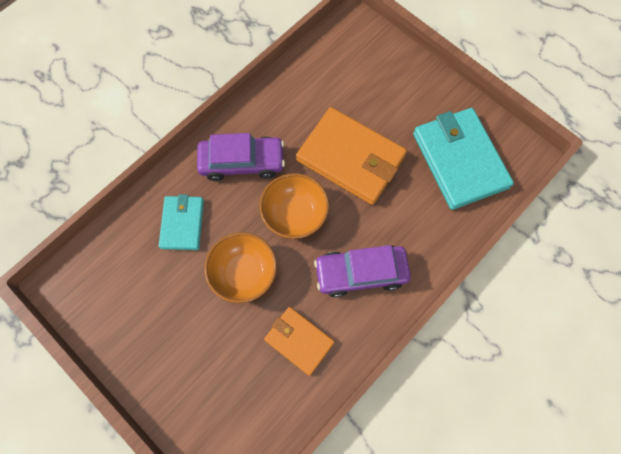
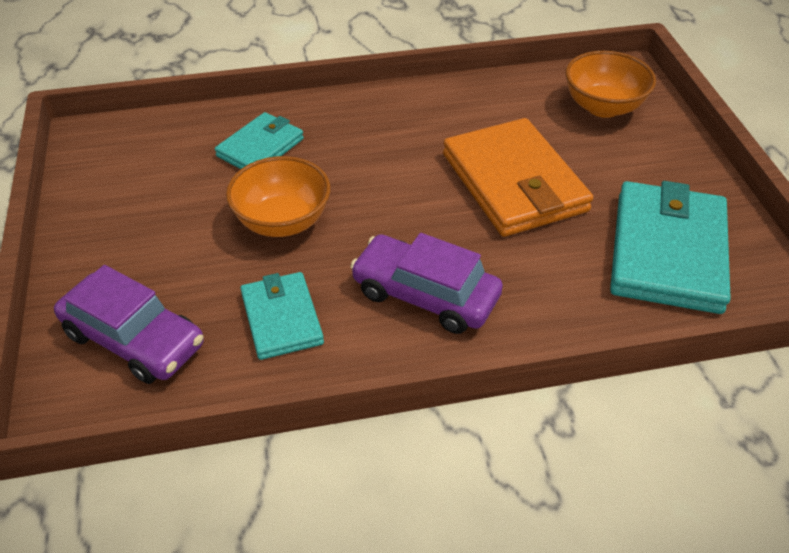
camera: 35 degrees right, 25 degrees down
(242, 162) = (378, 128): purple car -> purple car (134, 339)
(295, 214) = (394, 200): orange bowl -> orange bowl (603, 107)
(299, 341) = (281, 318): orange wallet -> turquoise wallet

